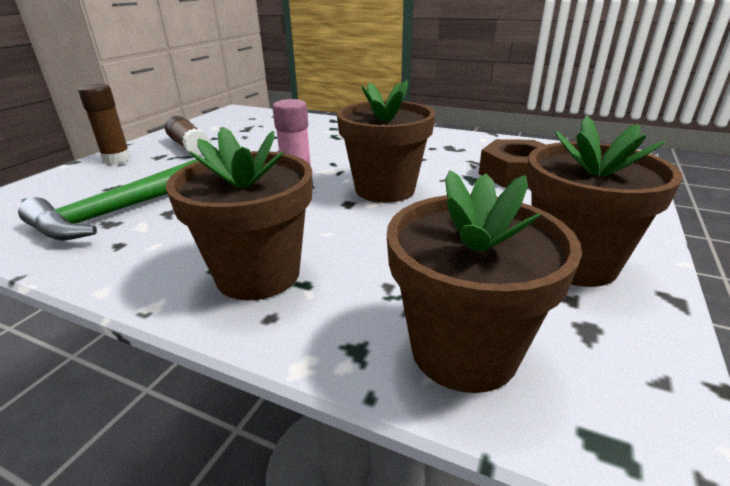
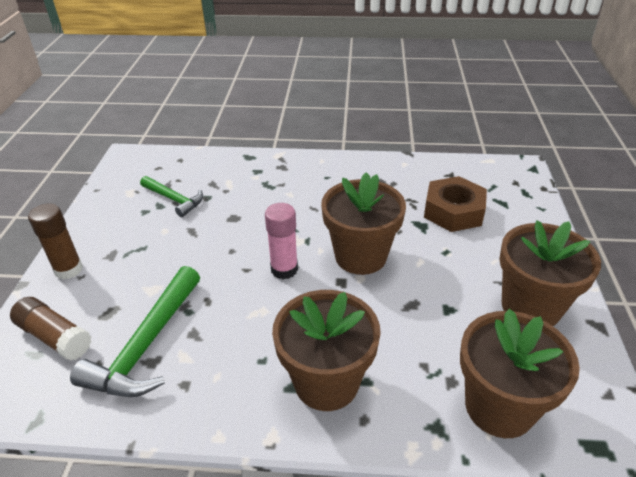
camera: 20 degrees left, 10 degrees up
(189, 147) = (131, 232): brown glue stick -> brown glue stick (55, 337)
(245, 134) = (174, 199): none -> green hammer

